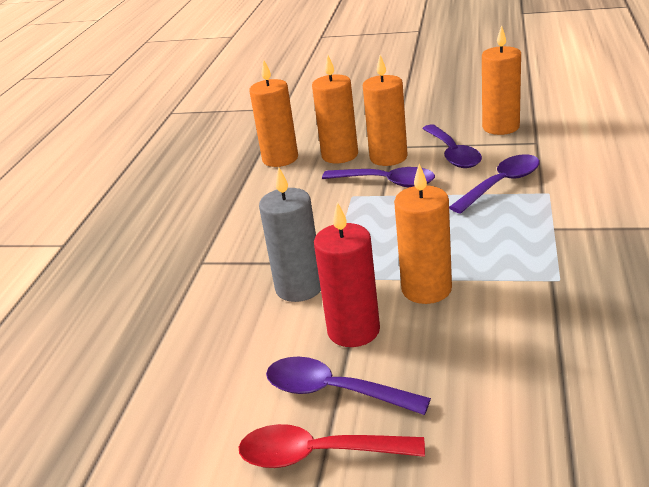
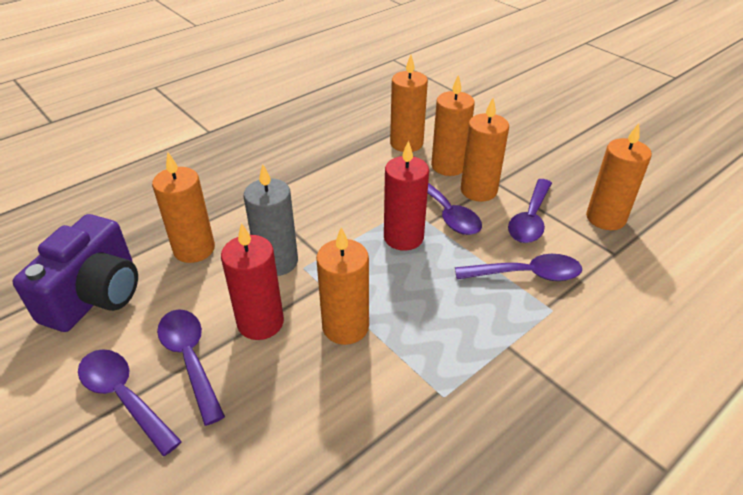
camera: 35 degrees right, 10 degrees up
(157, 417) = (95, 295): none -> purple camera
(203, 326) = (194, 249): none -> orange candle
(317, 454) = (124, 397): red spoon -> purple spoon
(378, 214) = (403, 237): none -> red candle

